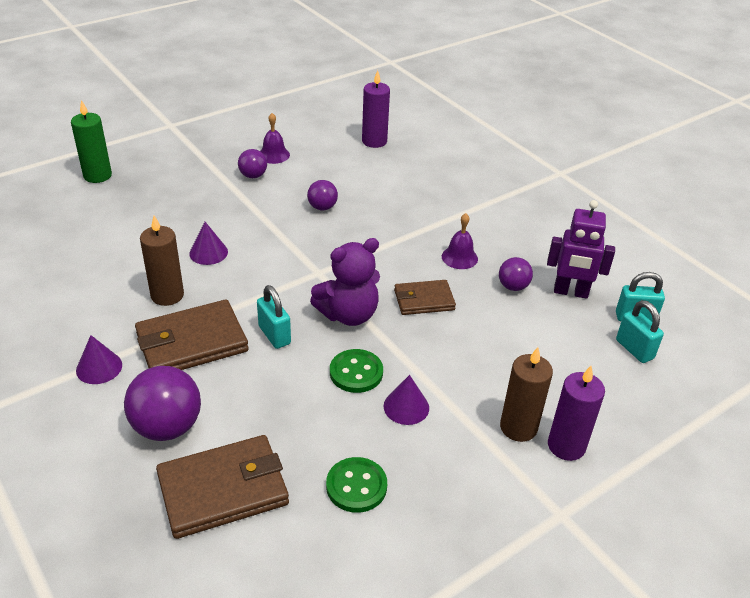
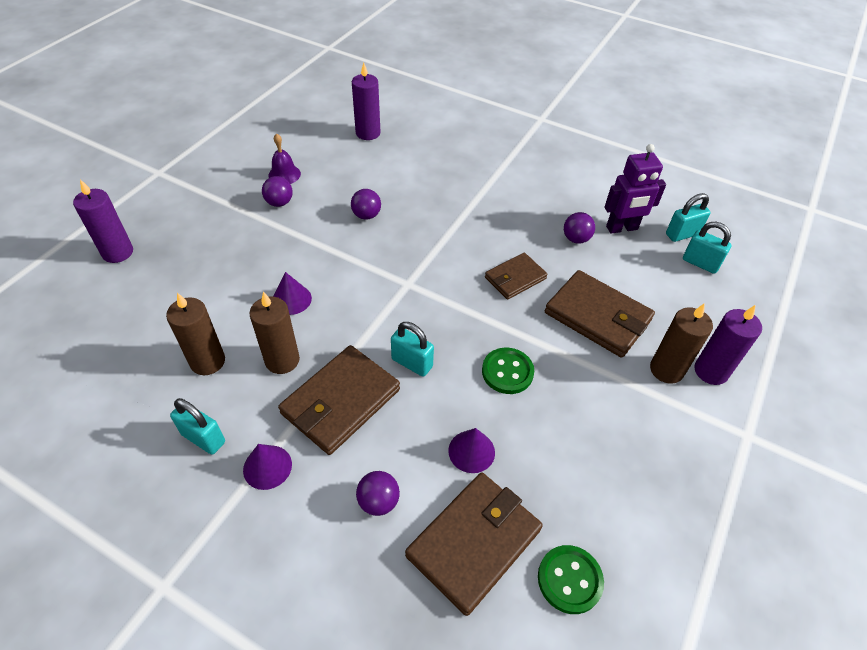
camera: 25 degrees left, 10 degrees up
(66, 329) = (203, 438): none -> turquoise padlock
(97, 175) = (118, 252): green candle -> purple candle
(109, 276) = (207, 361): none -> brown candle
(167, 427) = (378, 501): purple ball -> purple ball, size x0.56
(348, 314) = (462, 316): purple teddy bear -> none
(356, 486) = (582, 484): green button -> green button (569, 580)
(406, 407) = (570, 388): purple cone -> purple cone (471, 451)
(459, 257) = (516, 226): purple bell -> none
(482, 359) = (597, 316): none -> brown wallet

